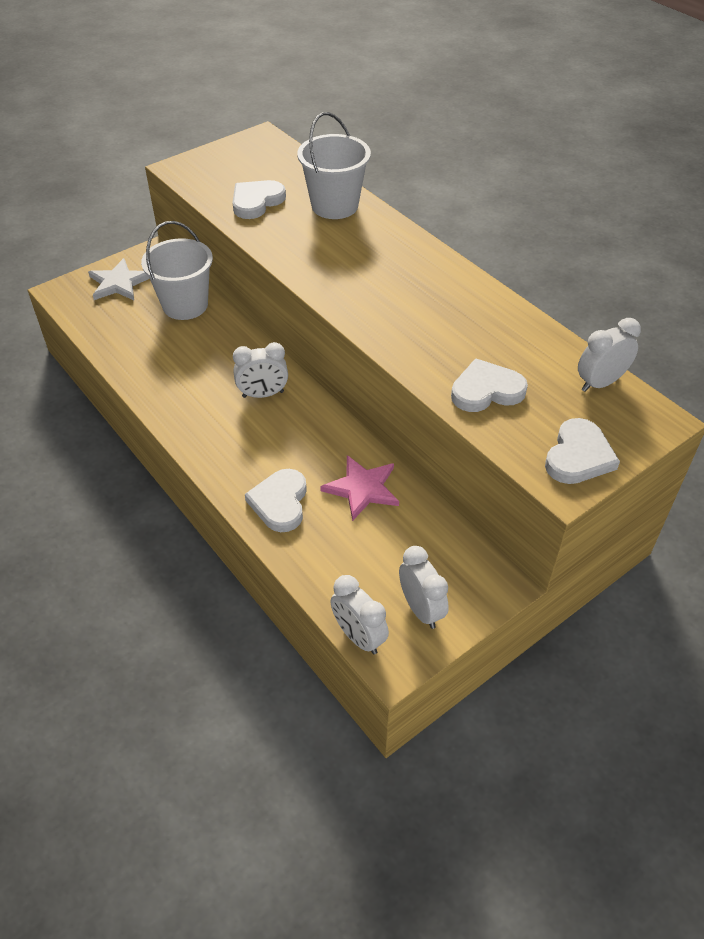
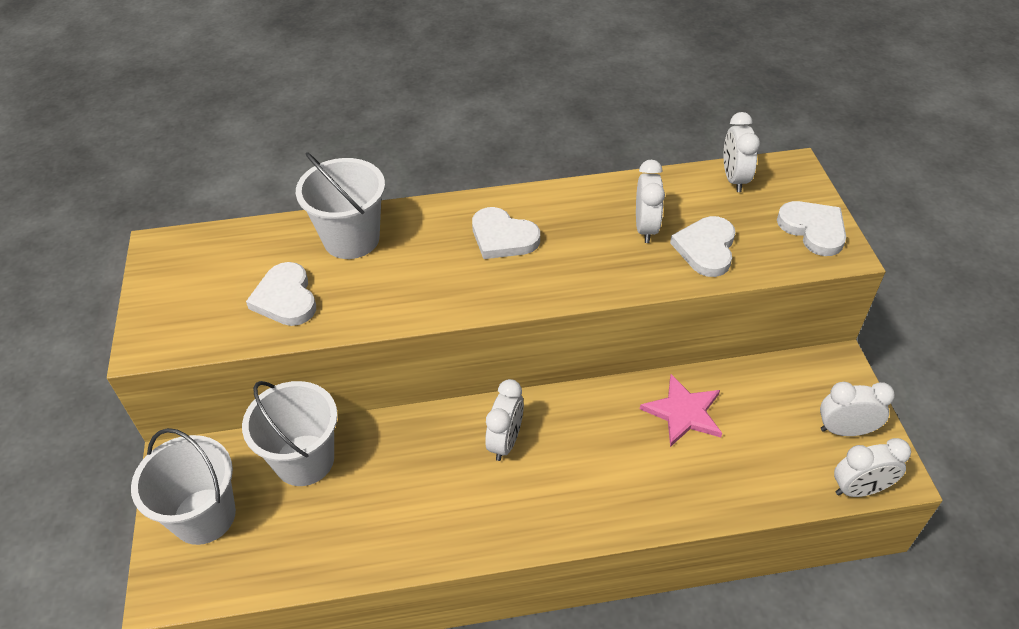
camera: 60 degrees left, 0 degrees up
(119, 283) = (204, 516): white star -> white bucket
(280, 502) = (669, 487): white heart -> white heart (503, 237)
(480, 346) = (646, 228): none -> white clock

